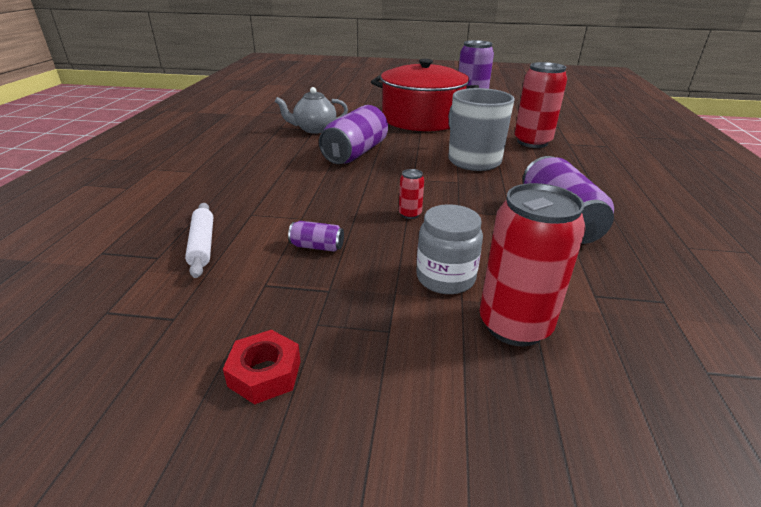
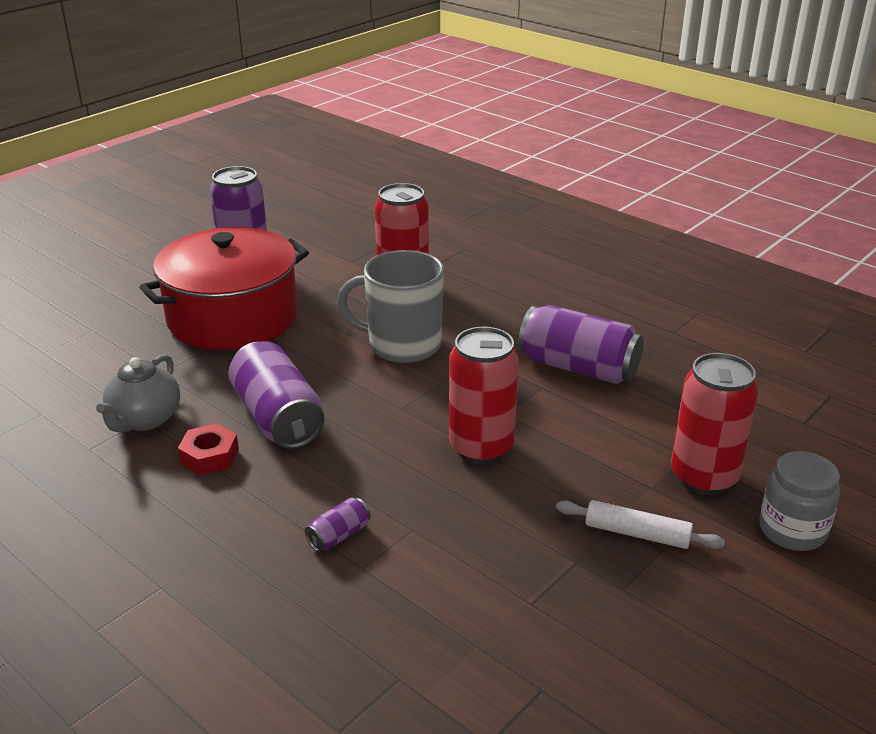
camera: 55 degrees left, 0 degrees up
(202, 245) = (403, 631): white rolling pin -> white rolling pin (637, 534)
(265, 373) = (669, 645): red nut -> red nut (210, 456)
(317, 247) = (489, 540): purple can -> purple can (339, 535)
(410, 214) = (481, 448): red can -> red can, size x2.24
(445, 278) = (614, 481): grey jar -> grey jar (792, 530)

